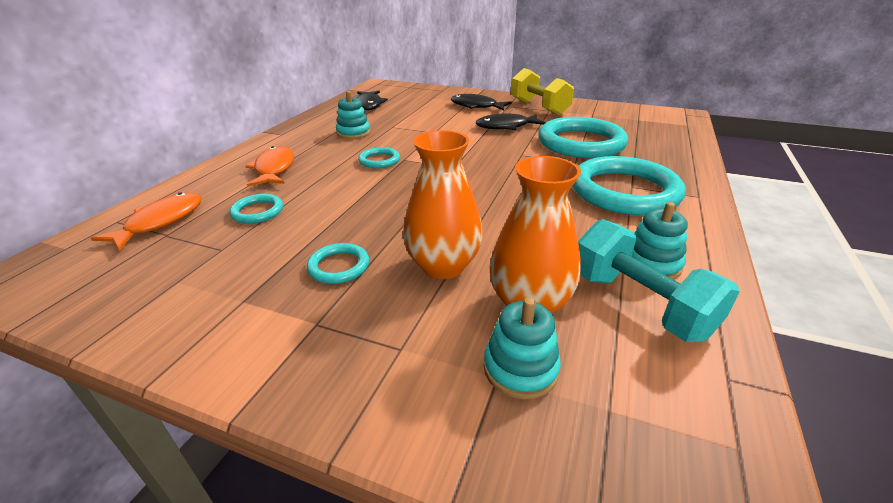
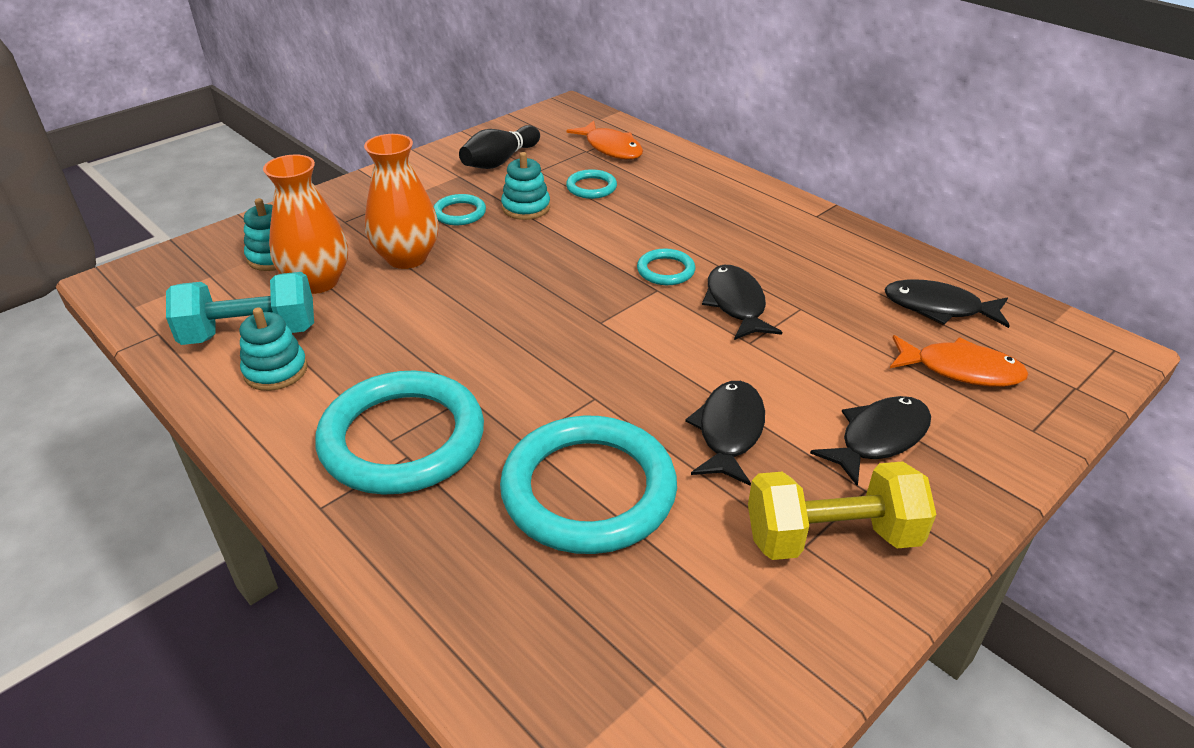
camera: 115 degrees right, 5 degrees up
(196, 282) = (500, 161): none -> black bowling pin
(274, 169) = (691, 202): orange fish -> orange fish (961, 370)
(353, 133) = (787, 269): turquoise stacking toy -> turquoise stacking toy (526, 207)
(401, 139) = (736, 304): none -> black fish

